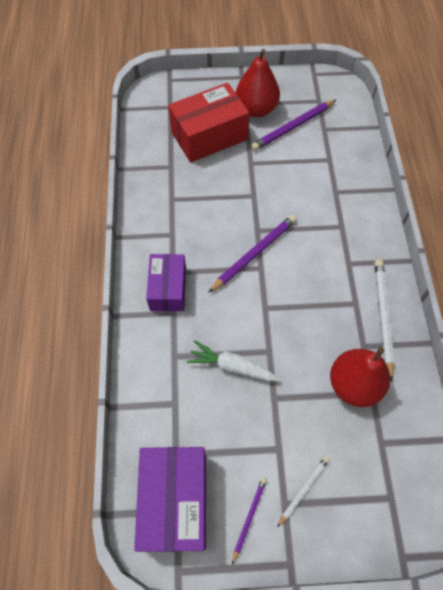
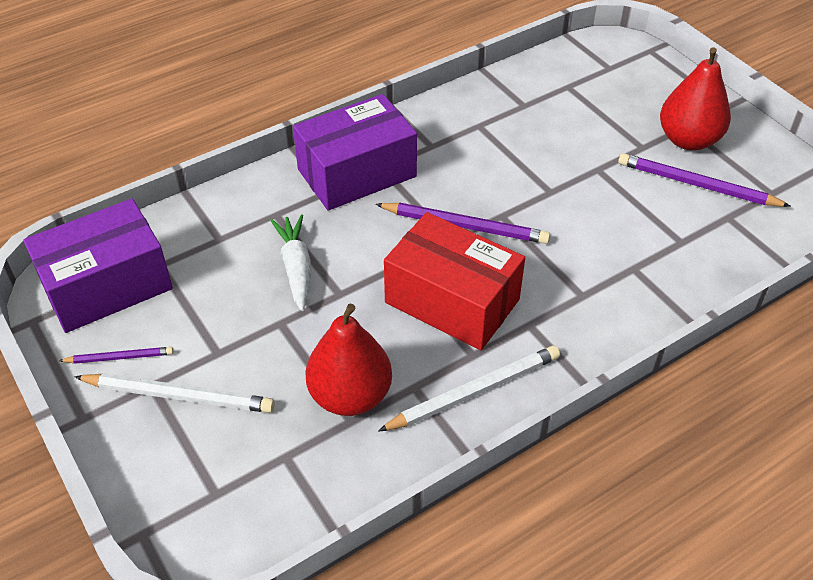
camera: 60 degrees right, 15 degrees down
(168, 289) = (357, 173): purple box -> purple box, size x1.53
(209, 136) = (601, 117): red box -> red box (452, 301)
(303, 490) = (178, 396): white pencil -> white pencil, size x1.78

